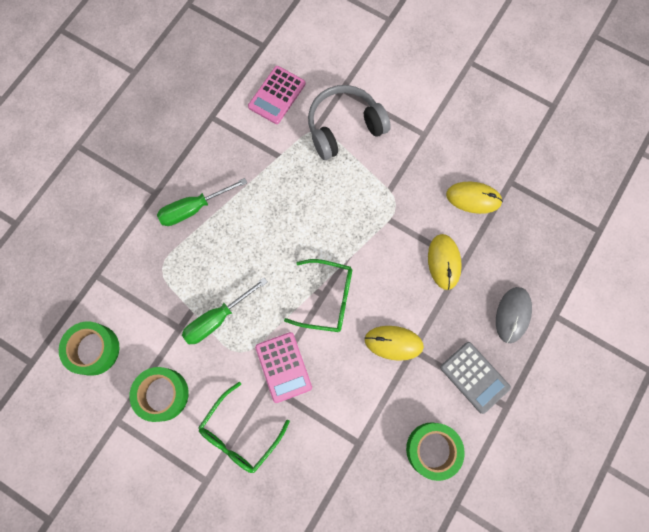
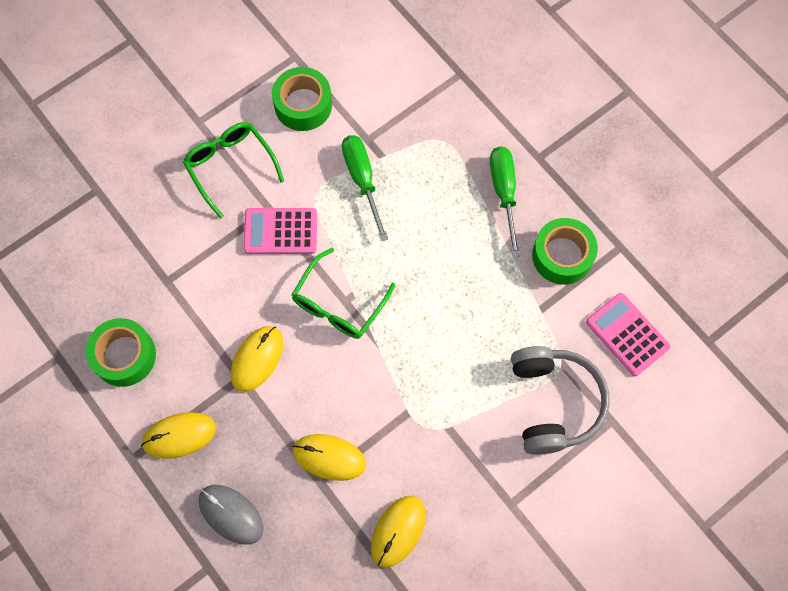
camera: 110 degrees right, 5 degrees down
(94, 349) = (378, 53): green tape -> green tape (562, 256)
(474, 377) = (179, 435): grey calculator -> yellow mouse

